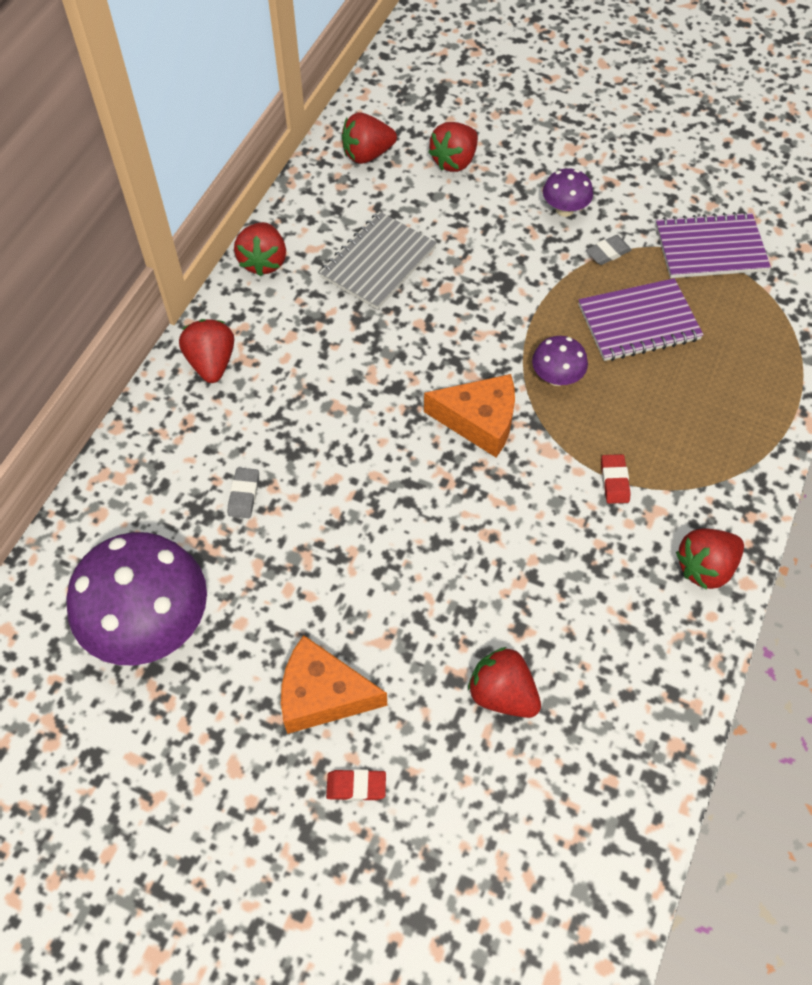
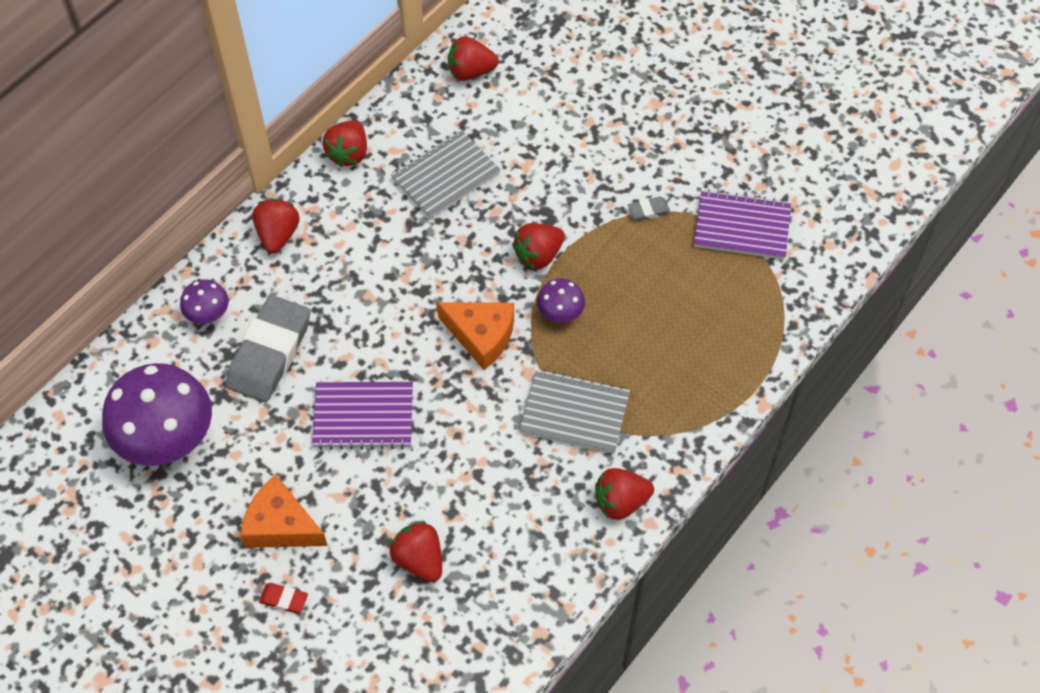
camera: 15 degrees right, 0 degrees up
(244, 495) = (270, 353): grey eraser -> grey eraser, size x2.44
(454, 161) = (545, 94): red strawberry -> red strawberry (538, 255)
(564, 209) = (626, 162): purple mushroom -> purple mushroom (208, 314)
(614, 481) = (574, 413): red eraser -> grey notebook
(638, 322) = (650, 281): purple notebook -> purple notebook (363, 417)

